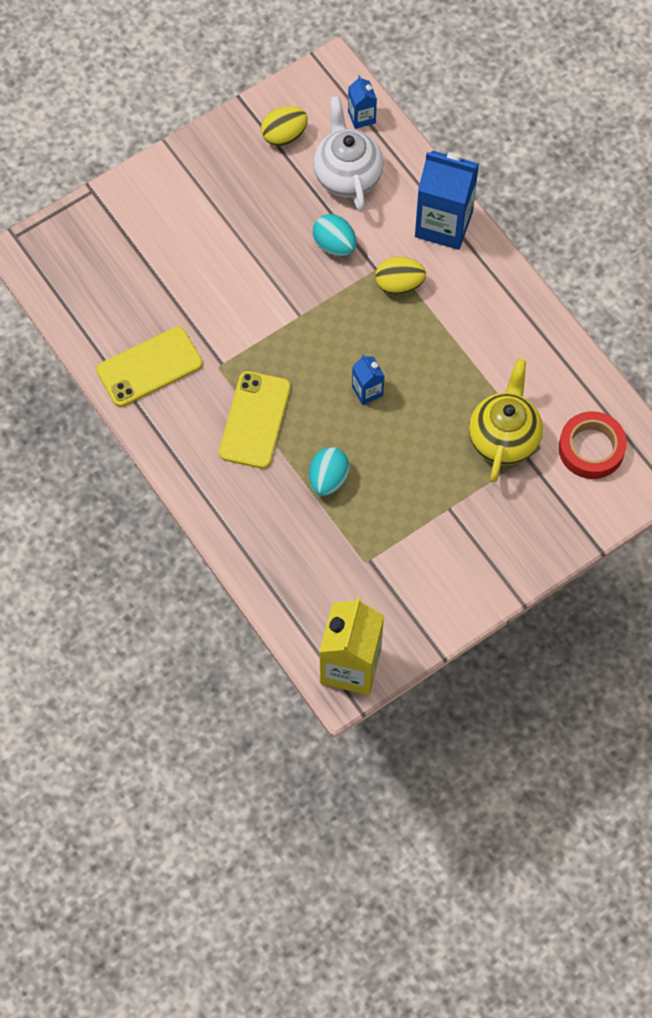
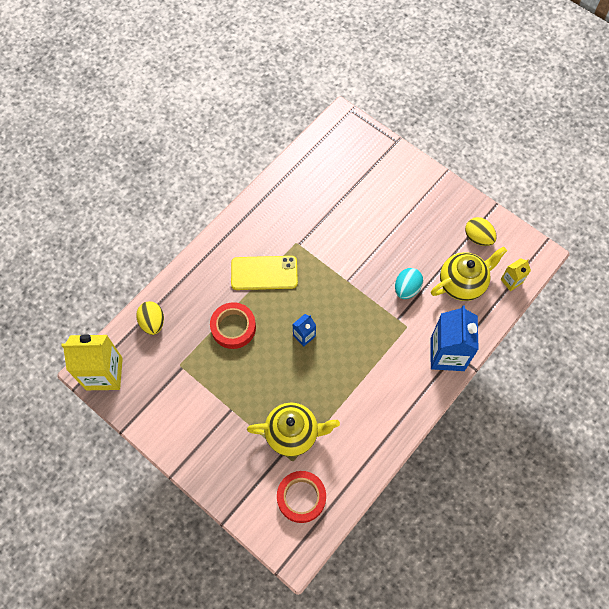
camera: 75 degrees right, 0 degrees up
(149, 367) = (284, 204): yellow phone -> none
(328, 479) = (233, 327): turquoise egg -> red tape
(347, 175) = (462, 283): white teapot -> yellow teapot
(361, 117) = (511, 281): blue carton -> yellow carton
(399, 284) = (390, 336): yellow egg -> yellow egg (153, 322)

